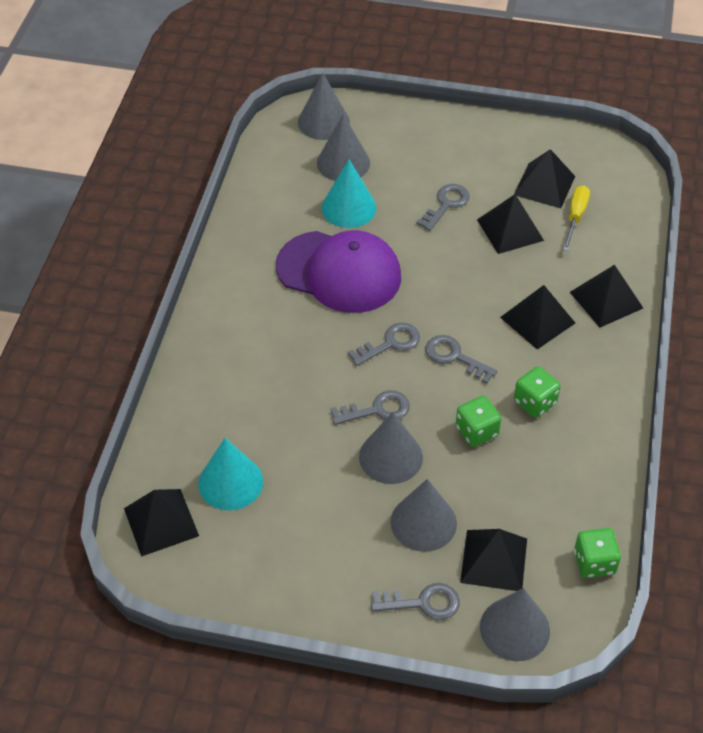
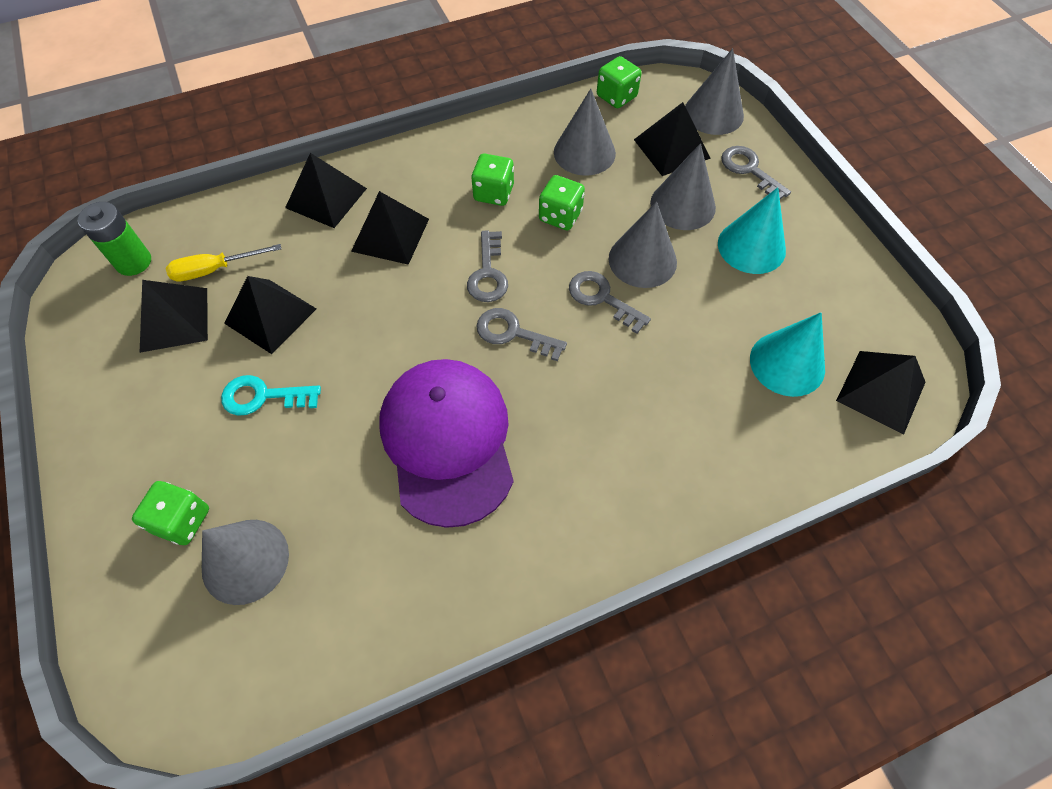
camera: 125 degrees left, 10 degrees up
(323, 122) = (164, 648): grey cone -> grey cone (584, 152)
(349, 208) = (331, 498): turquoise cone -> turquoise cone (751, 247)
(390, 147) = (182, 520): none -> green dice
(446, 204) = (263, 396): grey key -> turquoise key
(614, 181) = (133, 262): none -> green battery

